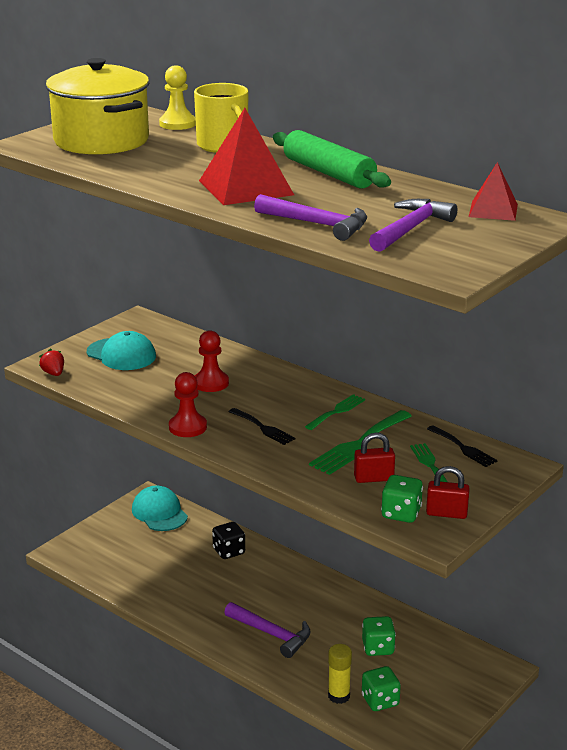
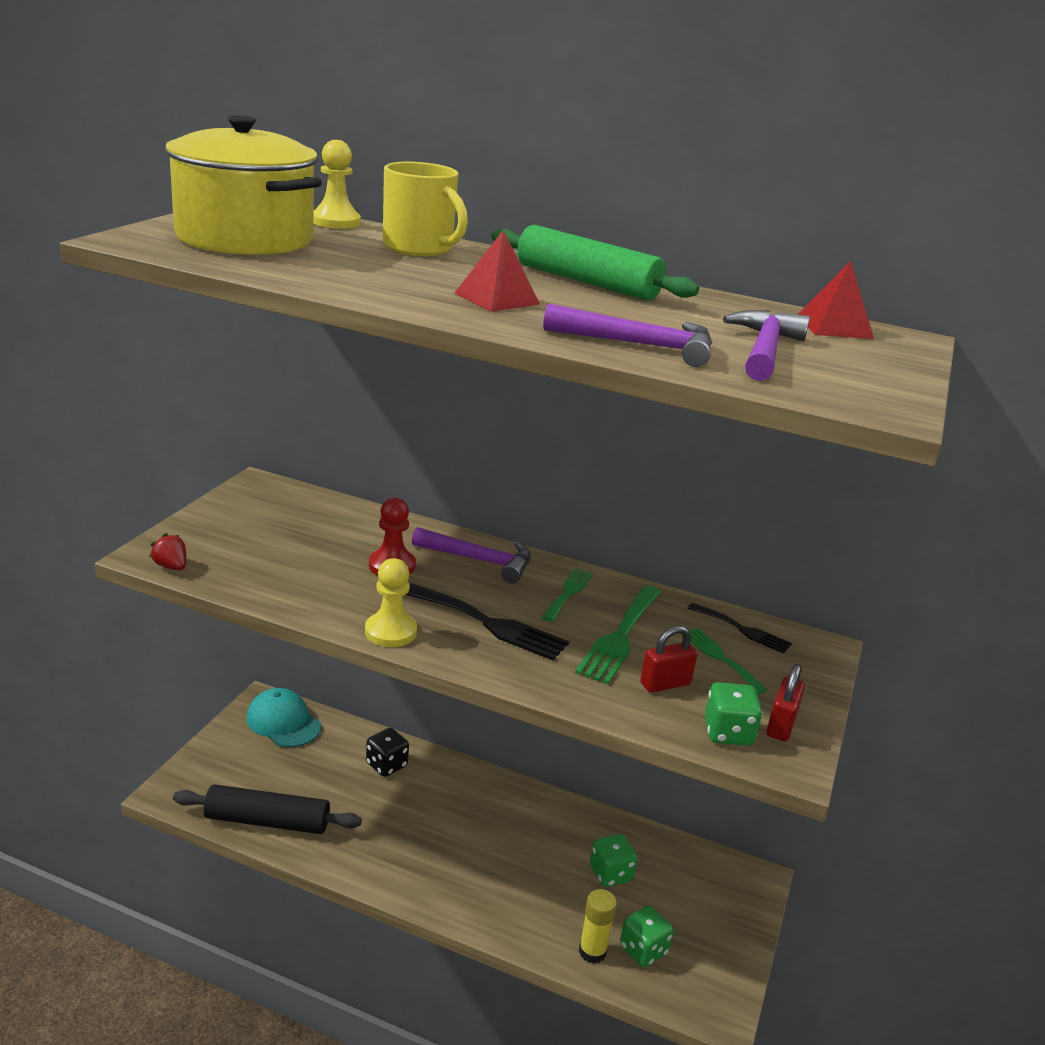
camera: 20 degrees left, 0 degrees up
(121, 354) = (256, 534): turquoise cap -> none
(125, 579) = (267, 821): none -> black rolling pin
(187, 427) = (390, 632): red pawn -> yellow pawn
(246, 188) = (497, 298): red pyramid -> red pyramid, size x0.59
(263, 428) = (490, 624): black fork -> black fork, size x1.62
(272, 634) = (479, 874): purple hammer -> purple hammer (479, 560)
(446, 513) = (781, 725): red padlock -> red padlock turned 60 degrees counterclockwise

